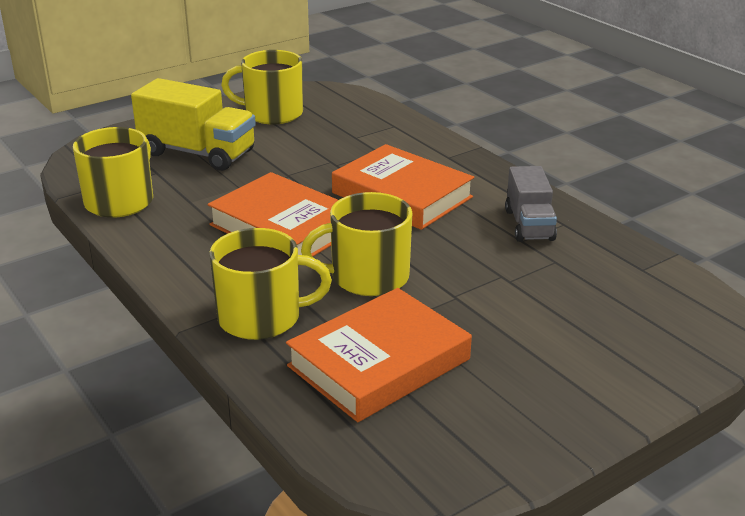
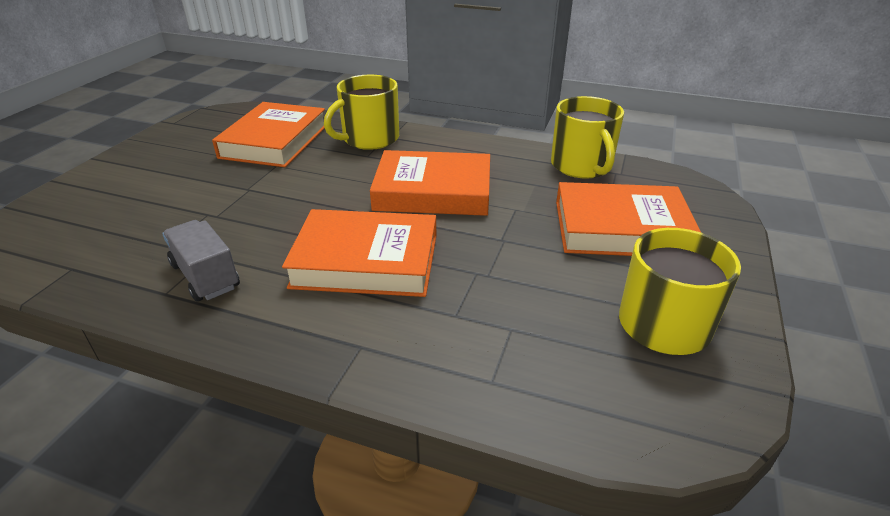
camera: 145 degrees right, 5 degrees up
(197, 153) = (621, 228): yellow truck -> orange book
(367, 277) = (326, 179): yellow mug -> none

